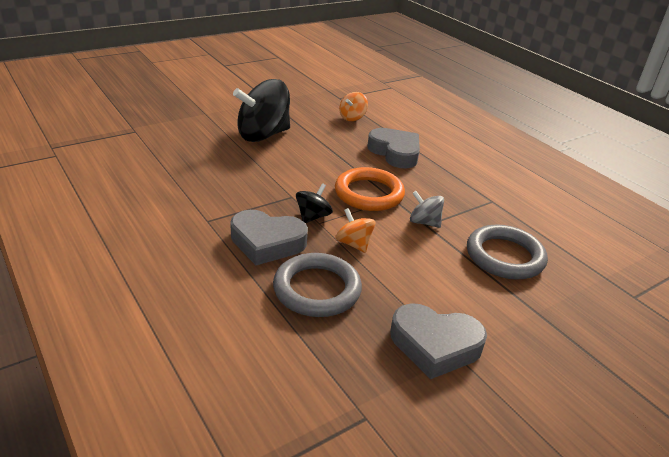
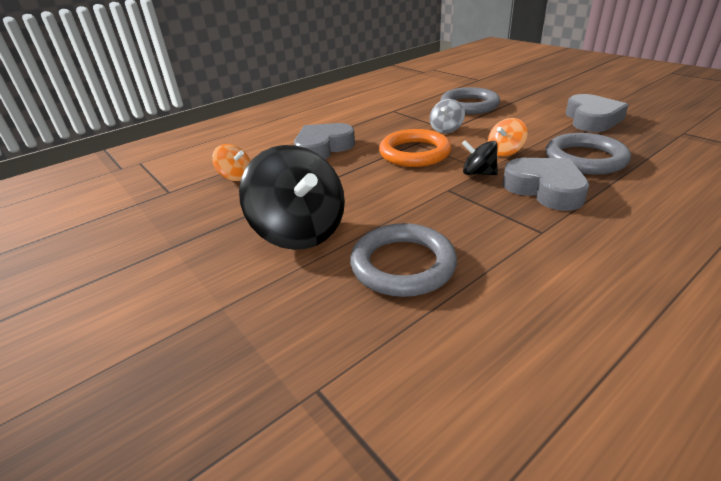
camera: 90 degrees left, 0 degrees up
(206, 162) = (403, 265): none -> grey ring
(267, 242) = (545, 189): grey heart -> grey heart turned 45 degrees counterclockwise

